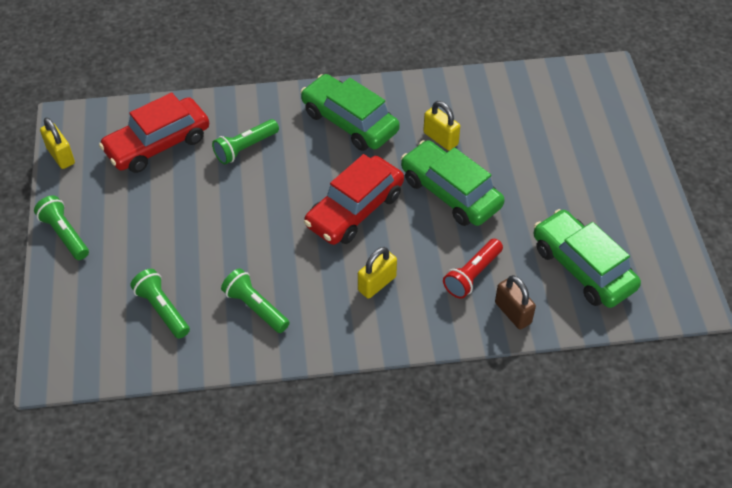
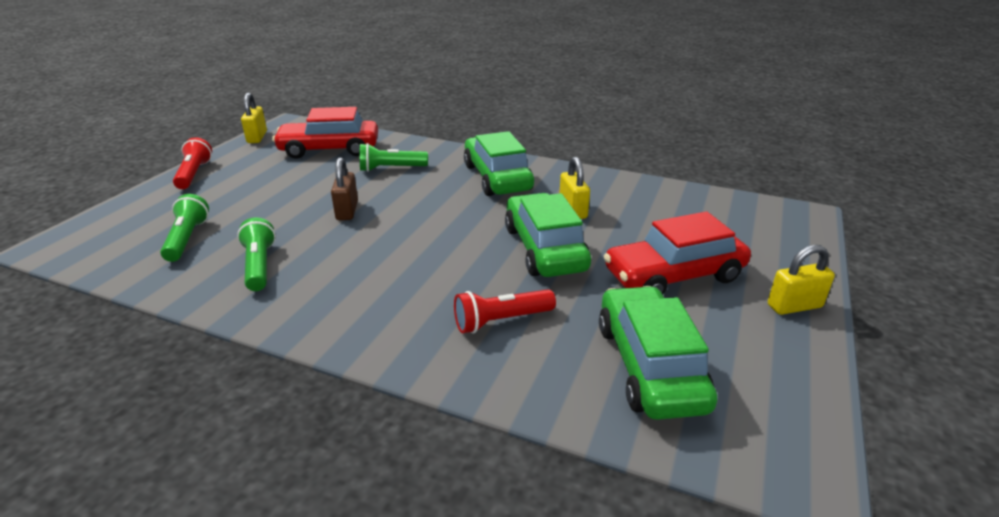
camera: 30 degrees right, 20 degrees down
(65, 234) = (194, 174): green flashlight -> red flashlight
(354, 210) = (435, 231): red car -> red car (674, 275)
(377, 283) = (391, 290): yellow padlock -> yellow padlock (794, 306)
(513, 313) = (515, 375): brown padlock -> brown padlock (347, 211)

